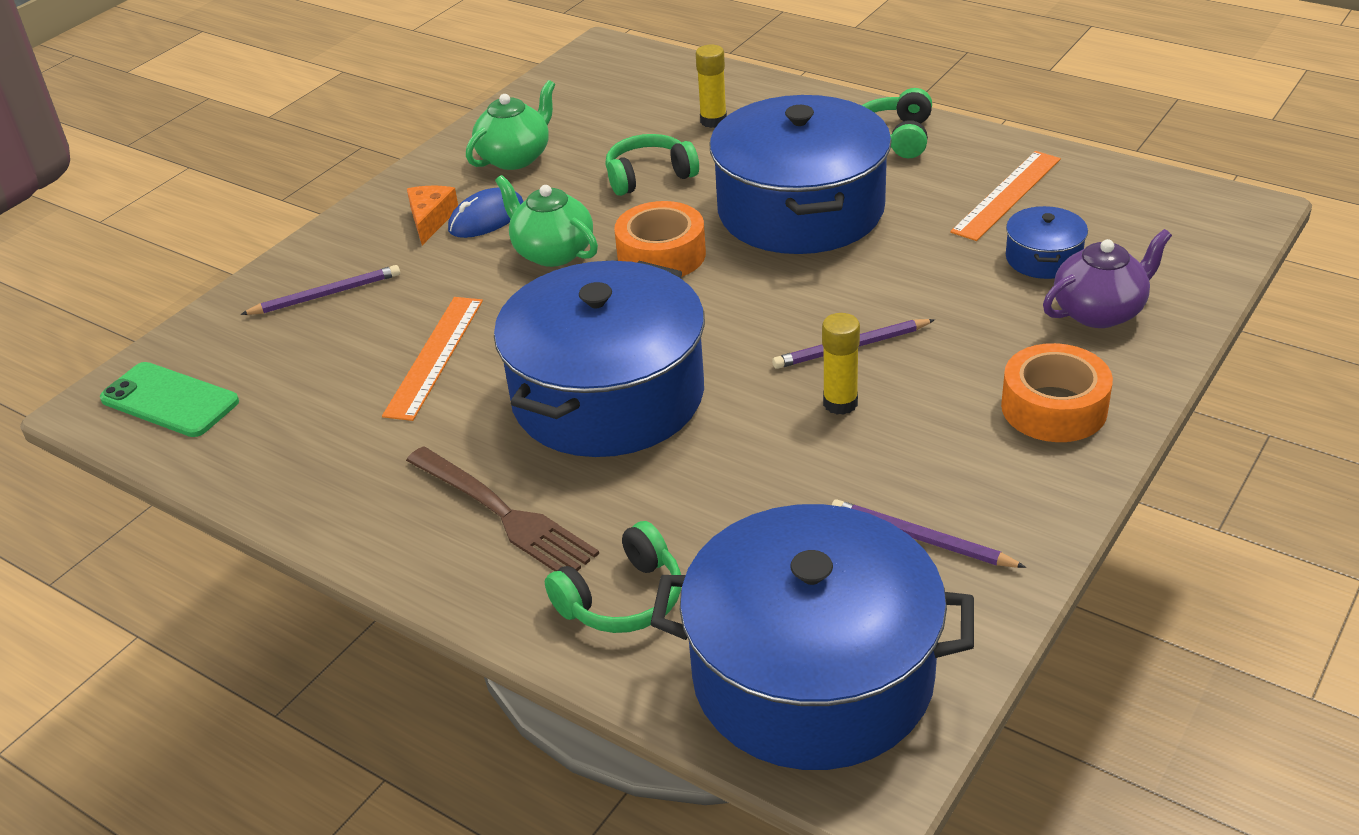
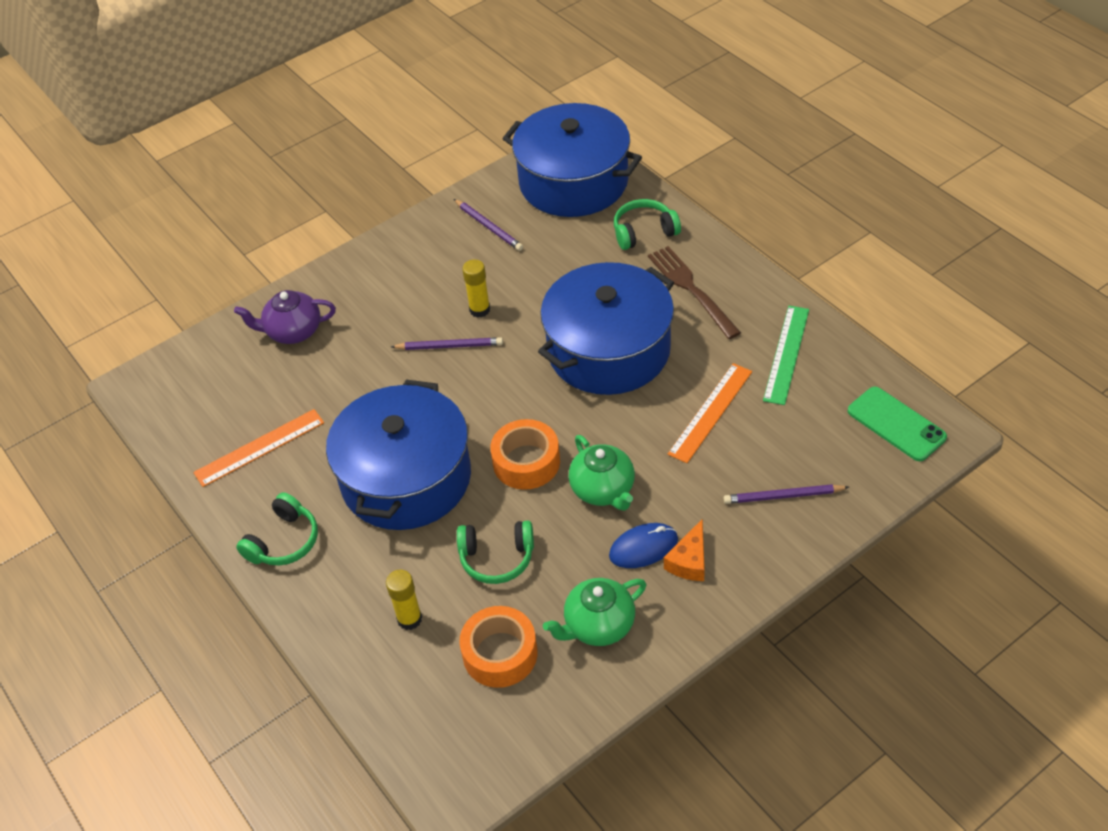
camera: 160 degrees left, 10 degrees up
(331, 452) = (786, 354): none -> green ruler
(1043, 258) = (287, 382): blue pot -> none
(1054, 408) = (372, 278): orange tape -> orange tape (500, 654)

